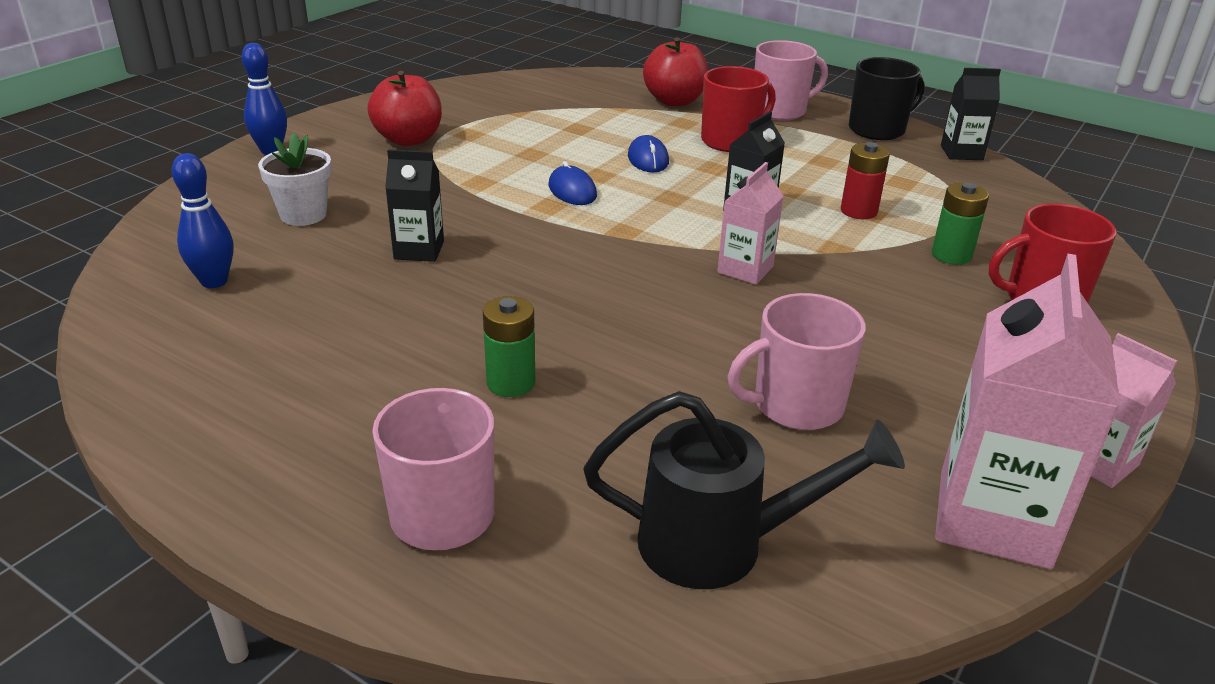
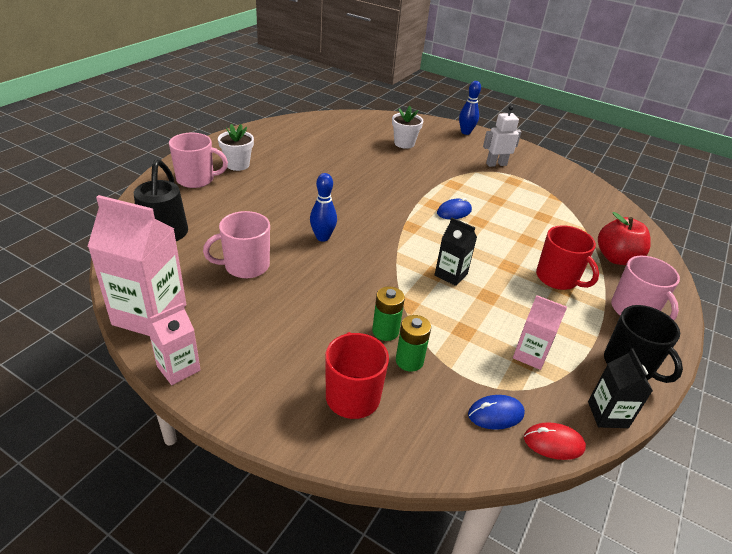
camera: 85 degrees right, 5 degrees up
(214, 281) = (345, 131): blue bowling pin -> blue bowling pin (322, 237)
(366, 443) = (237, 165): none -> white flower pot
(408, 140) = (496, 164): red apple -> white robot
(419, 250) = (378, 170): black carton -> none
(511, 383) = (271, 192): green battery -> green battery (385, 331)
(648, 159) = (509, 240): blue mouse -> blue mouse (495, 414)
(745, 269) = (374, 264): pink carton -> pink carton (530, 355)
(796, 405) = (245, 266): pink mug -> pink mug turned 90 degrees counterclockwise
(858, 211) = (465, 325): red battery -> none
(1022, 185) = (553, 443): none -> red mouse

